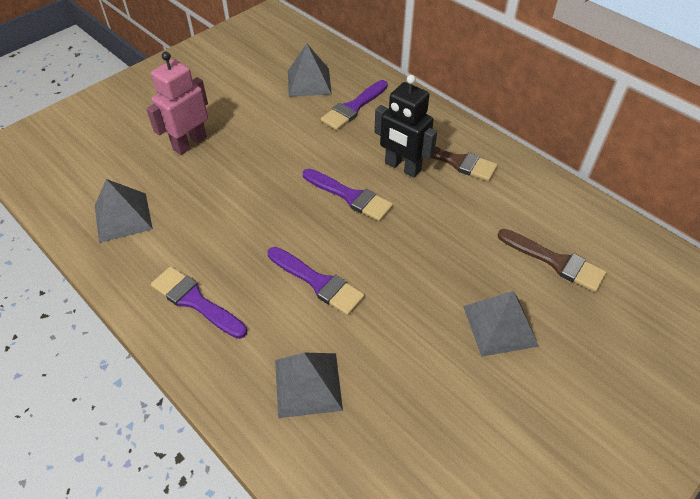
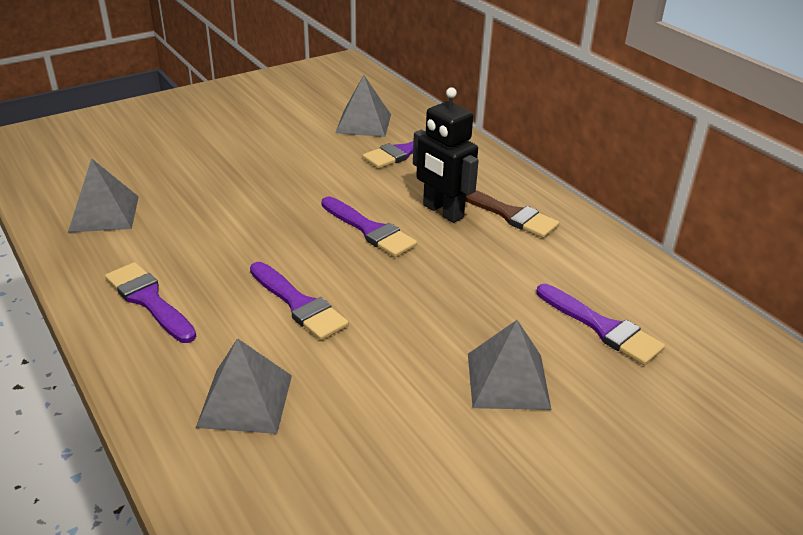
camera: 10 degrees right, 15 degrees down
(189, 143) = (207, 160): pink robot -> none
(555, 261) = (601, 327): brown brush -> purple brush

